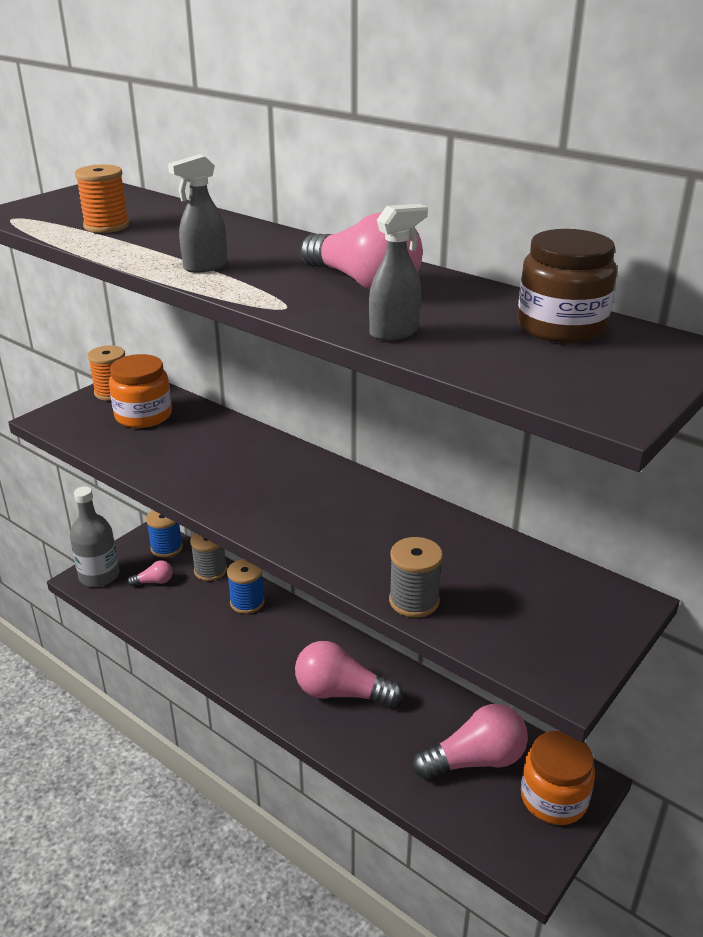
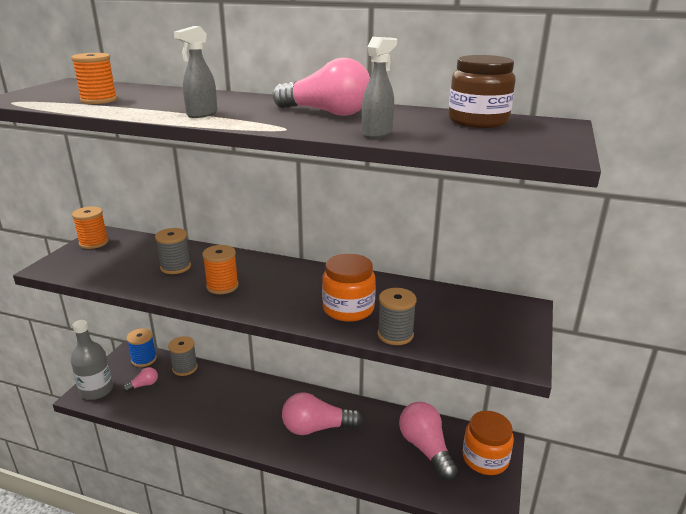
camera: 20 degrees left, 5 degrees down
(143, 415) = (127, 254): orange jar -> orange jar (348, 309)
(190, 445) = (175, 267): none -> grey spool
(232, 483) = (222, 286): none -> orange spool
(247, 602) = (222, 383): blue spool -> none
(475, 760) = (426, 448): pink light bulb -> pink light bulb turned 75 degrees counterclockwise

